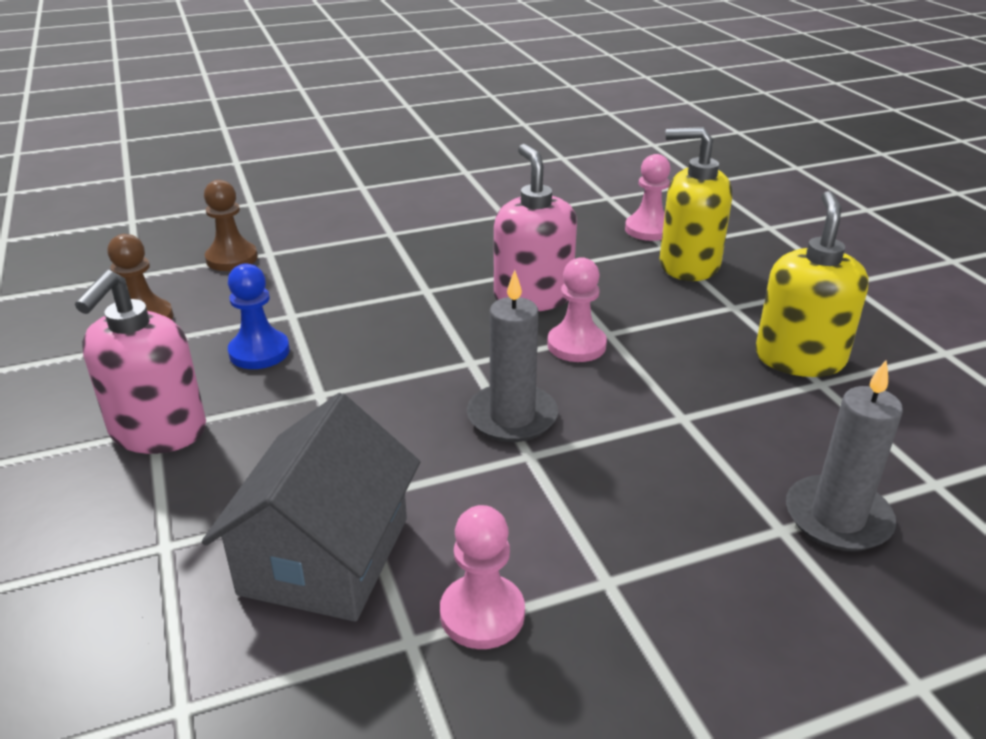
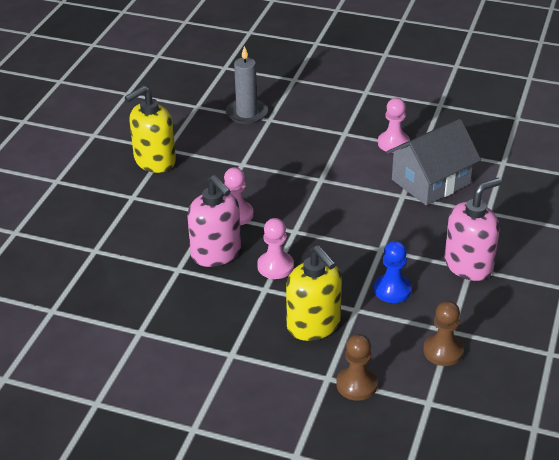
camera: 140 degrees left, 5 degrees up
(512, 417) = (309, 196): grey candle -> none
(533, 297) = (216, 253): pink soap dispenser -> pink soap dispenser turned 60 degrees counterclockwise
(648, 229) = (80, 267): pink pawn -> pink pawn (275, 266)
(688, 265) = (107, 230): yellow soap dispenser -> yellow soap dispenser (314, 325)

